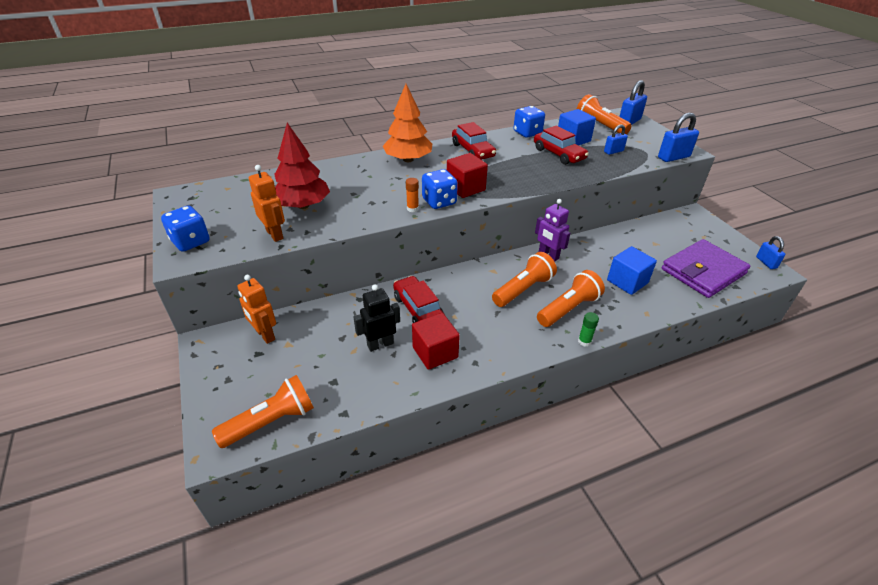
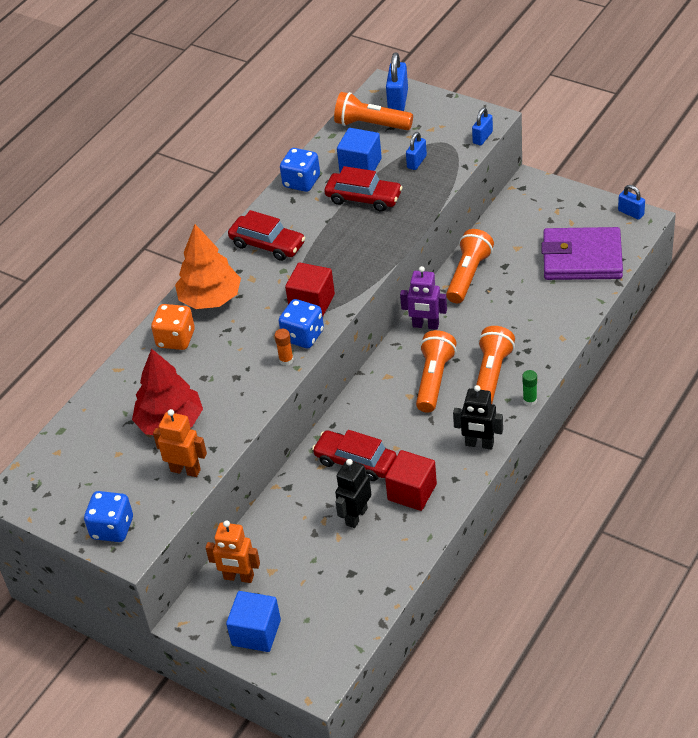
camera: 30 degrees left, 5 degrees up
(271, 421) = (336, 636): orange flashlight -> orange flashlight (468, 275)
(364, 168) = (176, 339): none -> orange dice
(517, 349) = (479, 444): none -> black robot
(627, 281) = (522, 312): blue cube -> blue cube (256, 632)
(673, 157) = (482, 137): blue padlock -> blue padlock, size x0.63
(703, 271) = (582, 258): purple wallet -> purple wallet turned 75 degrees clockwise

